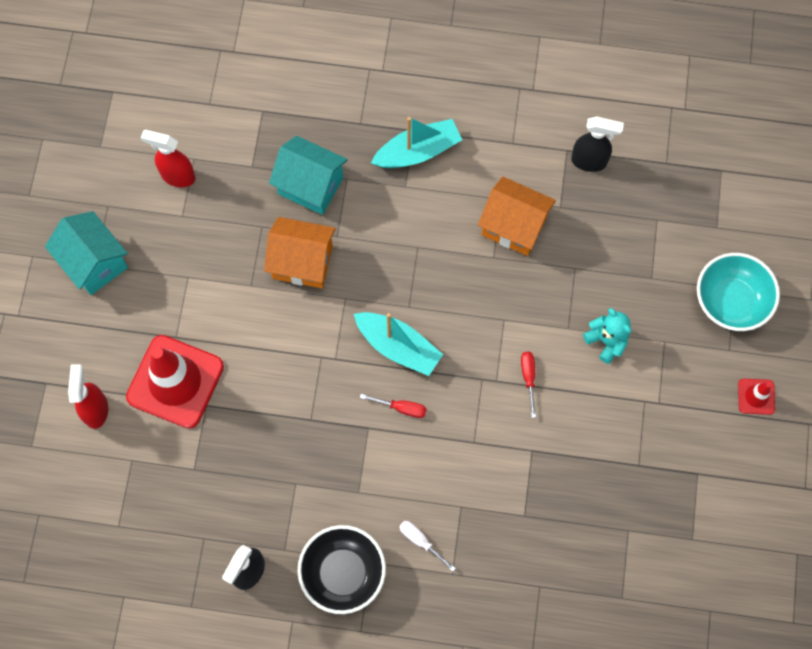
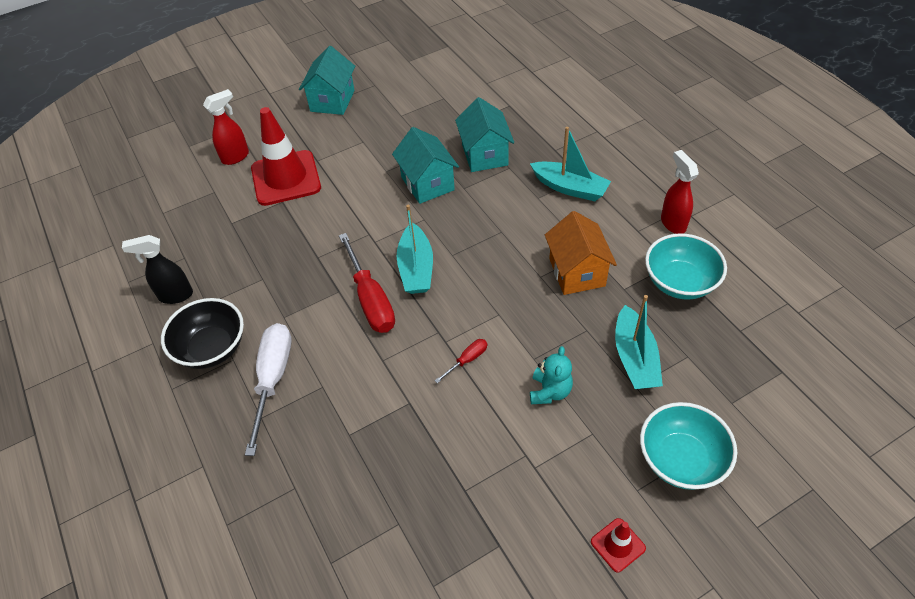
camera: 55 degrees right, 20 degrees down
(177, 176) = (424, 98): red spray bottle -> red spray bottle (673, 223)
(302, 262) = (427, 183): orange house -> turquoise house
(401, 408) = (371, 299): red screwdriver -> red screwdriver, size x2.13
(420, 541) = (273, 379): white screwdriver -> white screwdriver, size x2.13
(589, 161) = (680, 282): black spray bottle -> turquoise bowl
(628, 257) = (635, 358): none -> turquoise boat

